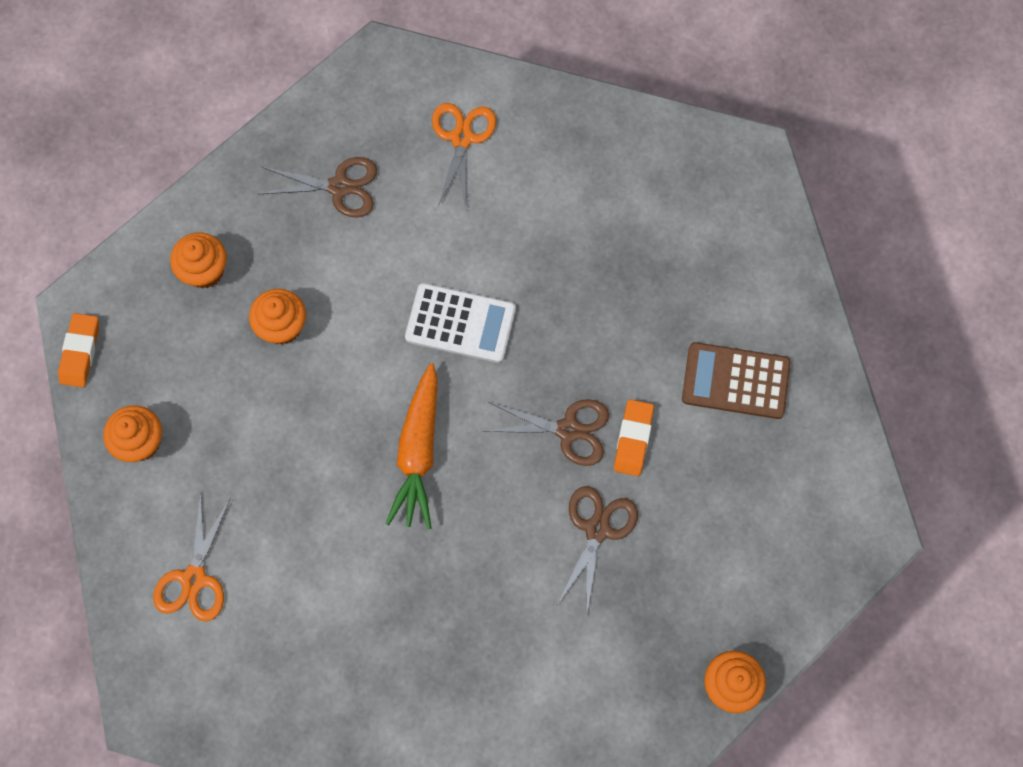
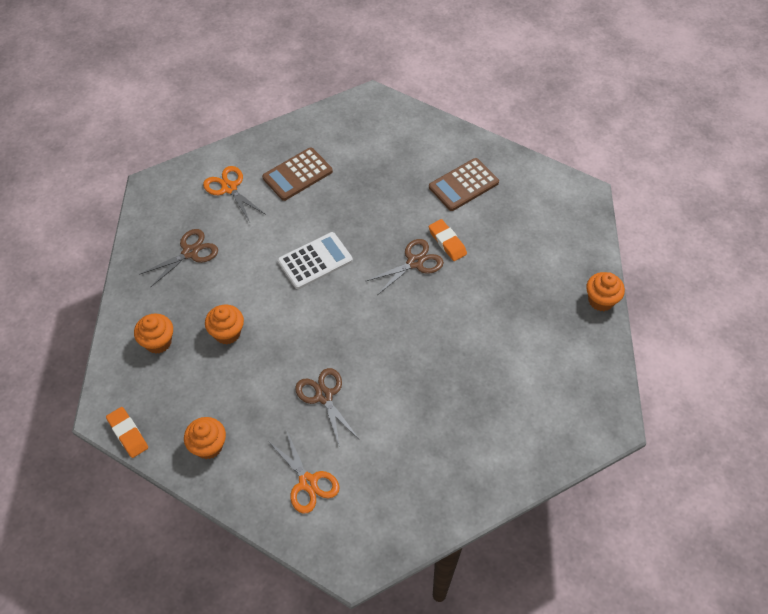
camera: 45 degrees left, 15 degrees down
(418, 452) = (356, 329): orange carrot -> none
(555, 188) = (297, 174): none -> brown calculator
(597, 529) = (474, 290): brown scissors -> brown scissors (324, 396)

